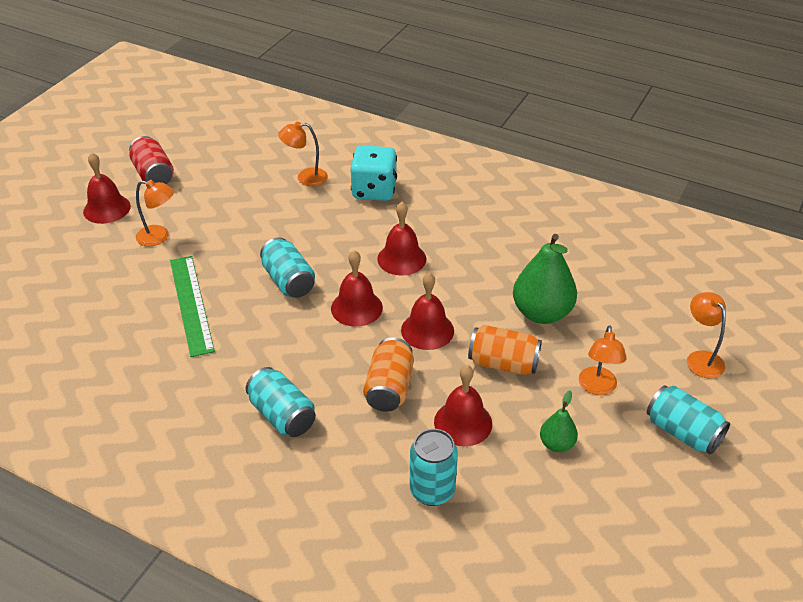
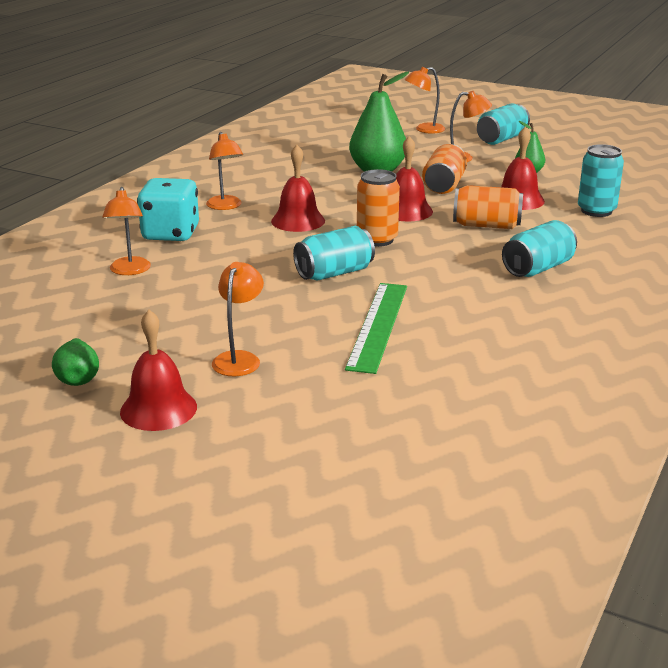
camera: 90 degrees left, 15 degrees down
(153, 175) = (78, 378): red can -> green pear
(191, 304) = (378, 325): green ruler -> green ruler turned 60 degrees counterclockwise
(356, 308) = (377, 240): red bell -> orange can
(435, 215) = (226, 206): none -> orange lamp

